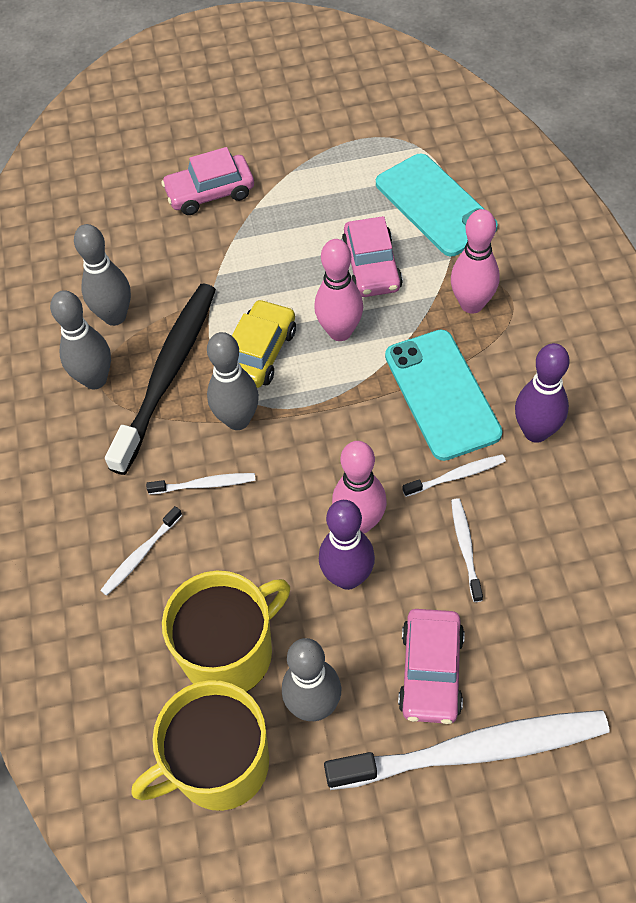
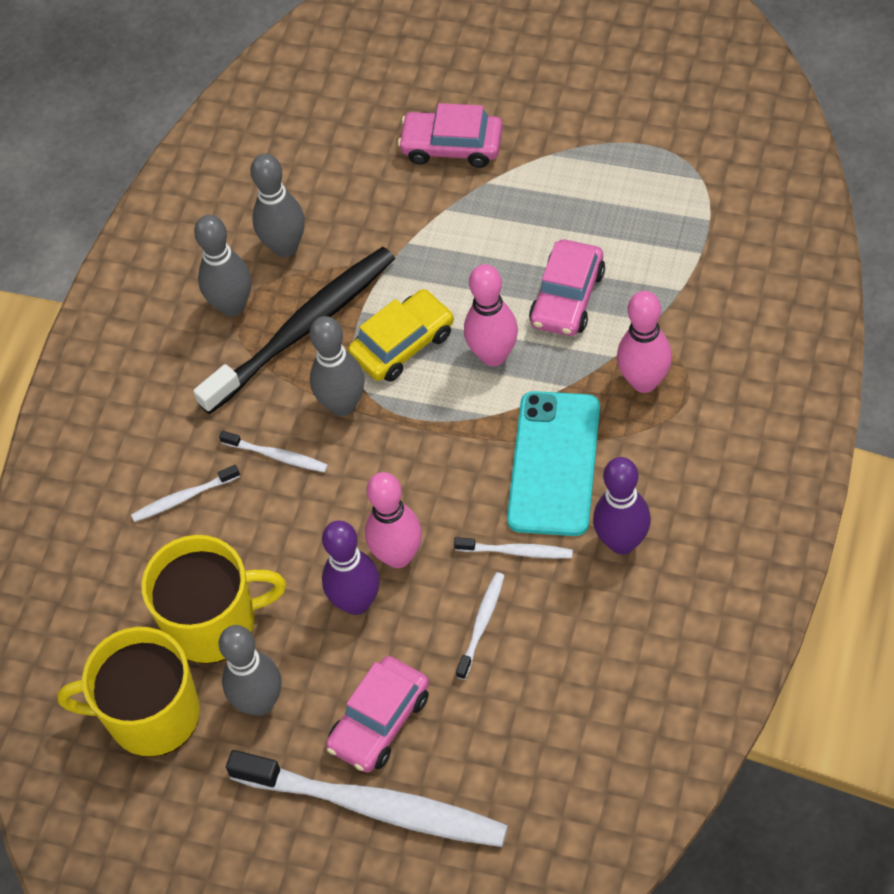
camera: 30 degrees right, 0 degrees up
(435, 205) = (676, 254): turquoise phone -> none

